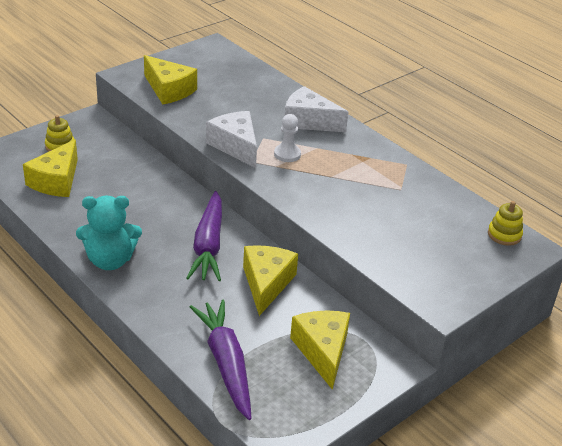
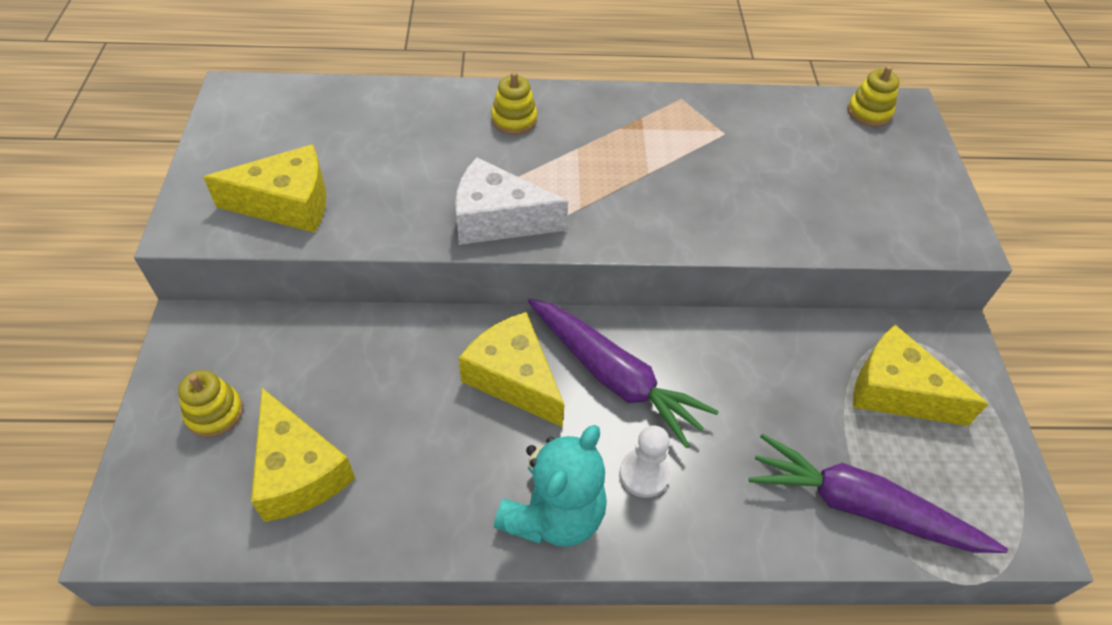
camera: 50 degrees left, 15 degrees up
(266, 284) = (736, 365): yellow cheese -> yellow cheese (513, 378)
(287, 154) = (565, 182): white pawn -> white pawn (644, 474)
(308, 121) = (514, 120): white cheese -> yellow stacking toy

